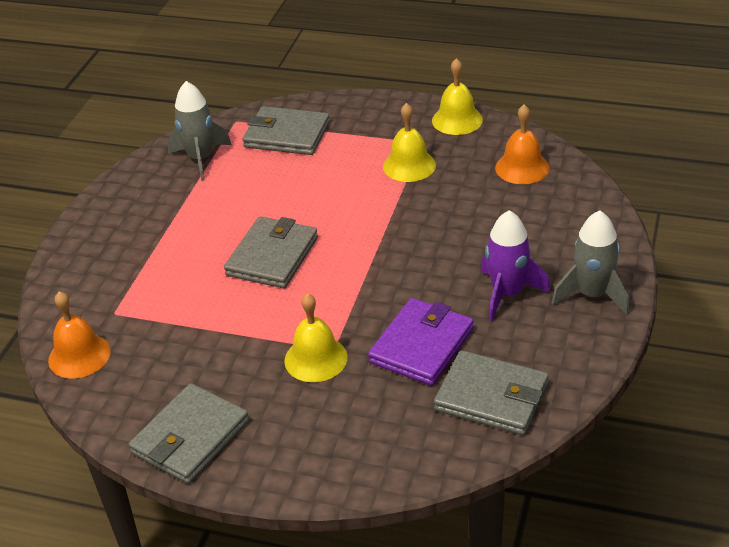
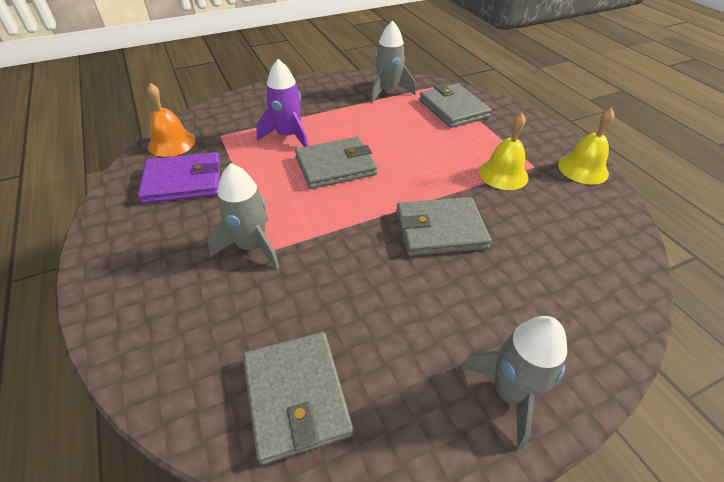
camera: 45 degrees right, 5 degrees up
(190, 437) = (123, 230): grey wallet -> grey wallet (440, 230)
(316, 359) = (251, 246): yellow bell -> grey rocket
(421, 345) = (319, 301): purple wallet -> purple wallet (183, 181)
(507, 294) = (438, 321): purple rocket -> purple rocket (288, 136)
(522, 167) = (591, 235): orange bell -> none

